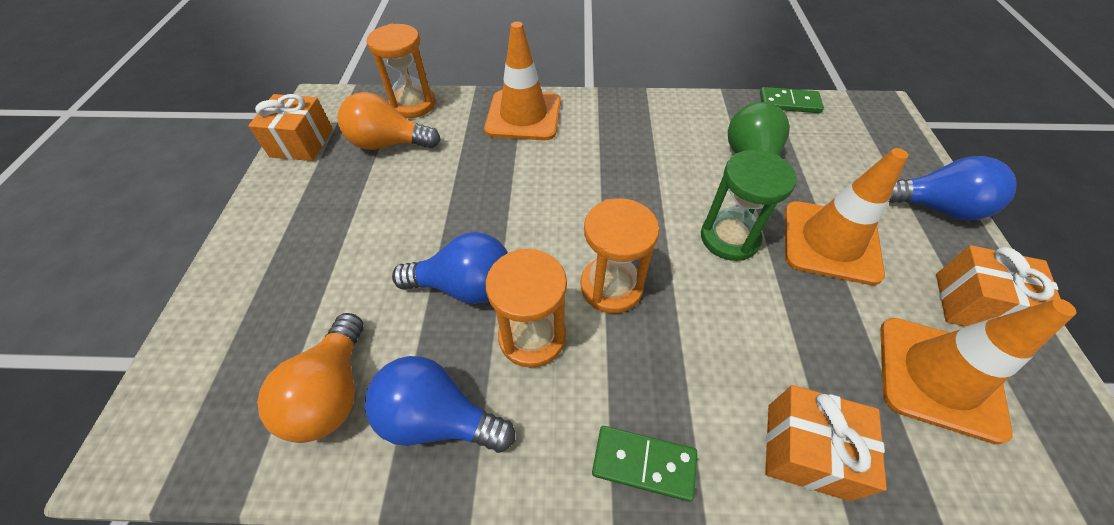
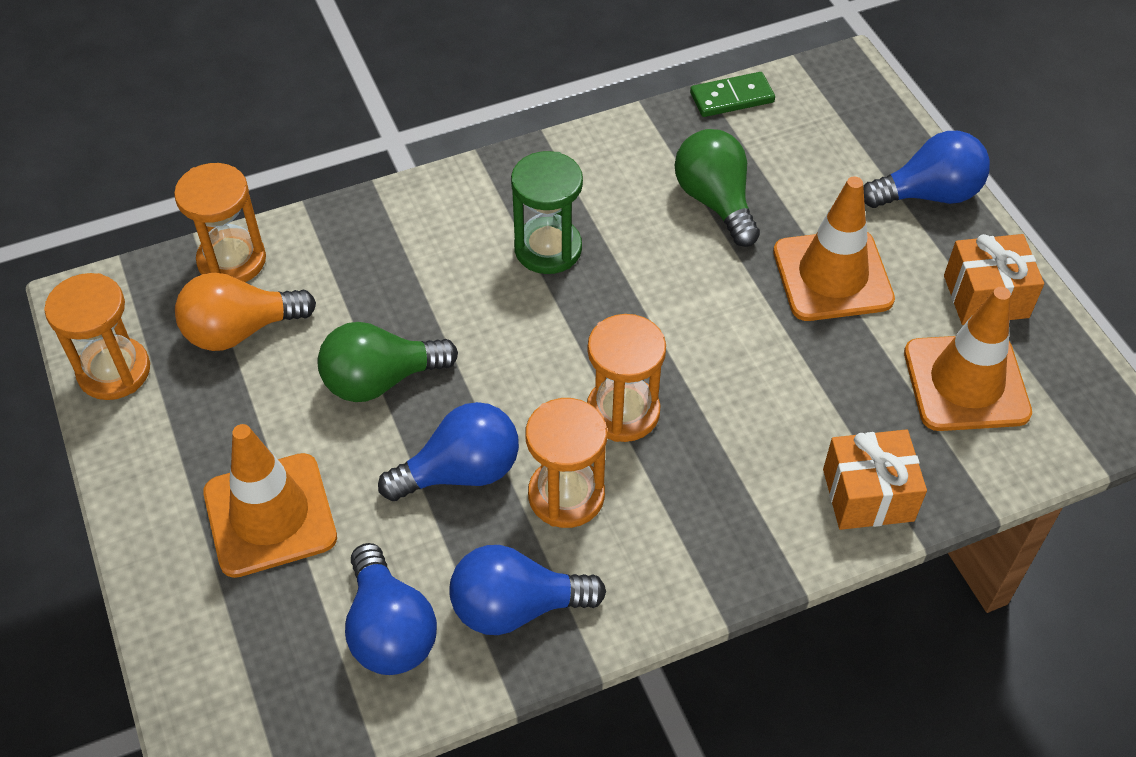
camera: 25 degrees left, 0 degrees up
(302, 143) = (114, 371): orange gift -> orange hourglass
(332, 392) = (389, 630): orange light bulb -> blue light bulb
(451, 202) = (380, 380): none -> green light bulb
(523, 116) = (400, 227): orange traffic cone -> orange traffic cone (270, 515)
(644, 463) = (730, 564): green domino -> none
(729, 238) = (725, 309): green hourglass -> green hourglass (548, 249)

